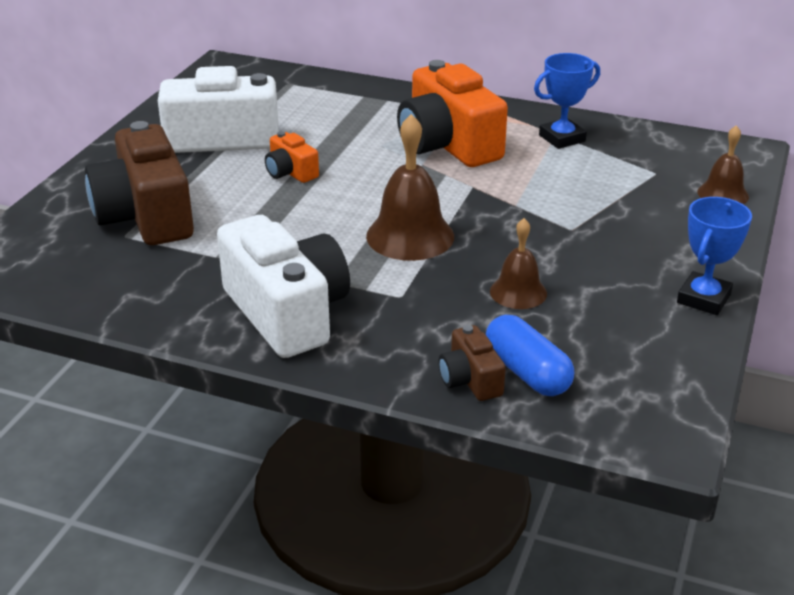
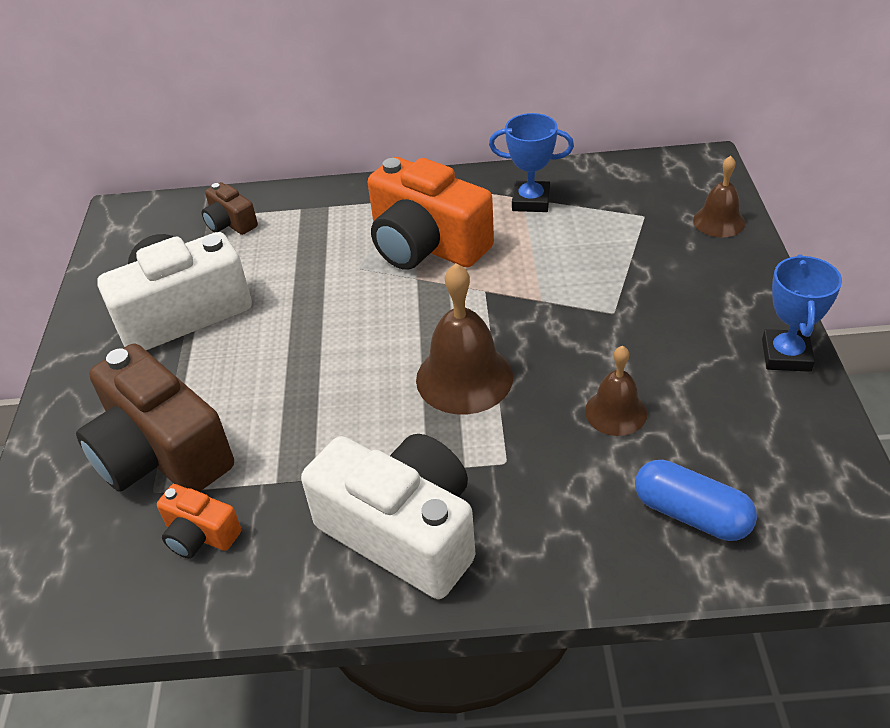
camera: 20 degrees left, 10 degrees up
(290, 172) = (286, 336): orange camera -> orange camera (200, 535)
(470, 380) = (644, 547): brown camera -> brown camera (230, 223)
(562, 138) = (531, 201): blue trophy -> blue trophy turned 60 degrees clockwise

